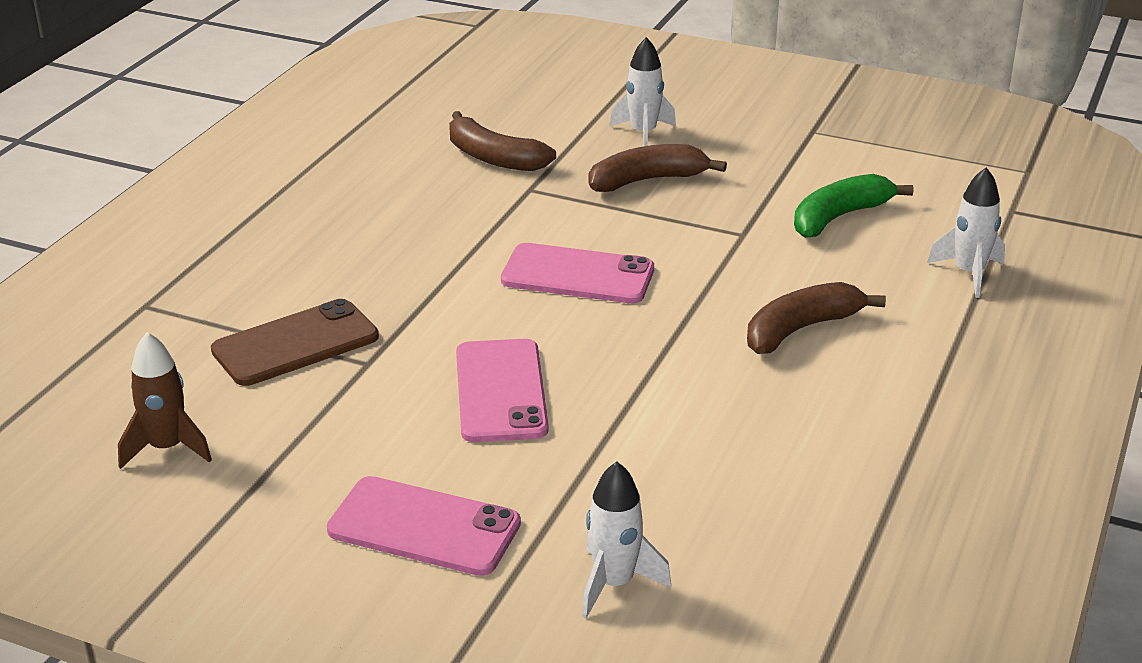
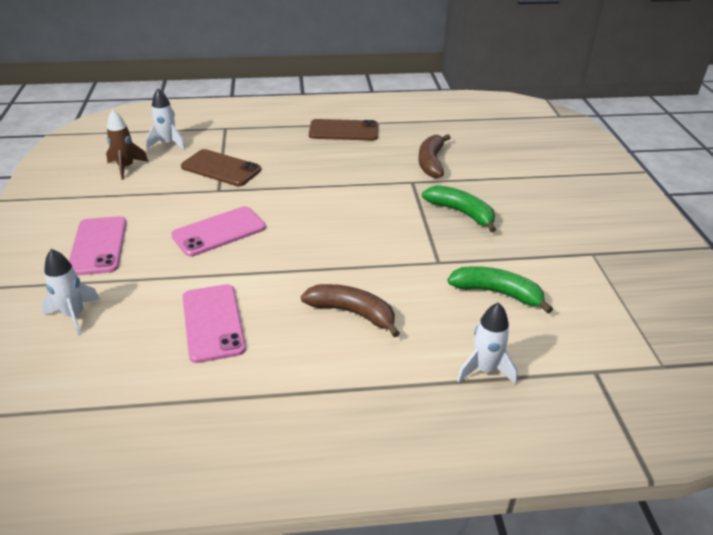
camera: 60 degrees right, 5 degrees up
(308, 196) = (343, 131): none -> brown phone
(577, 275) = (342, 221): pink phone -> pink phone (213, 322)
(643, 134) = (510, 196): white rocket -> white rocket (168, 144)
(647, 180) = (461, 213): brown banana -> green banana

